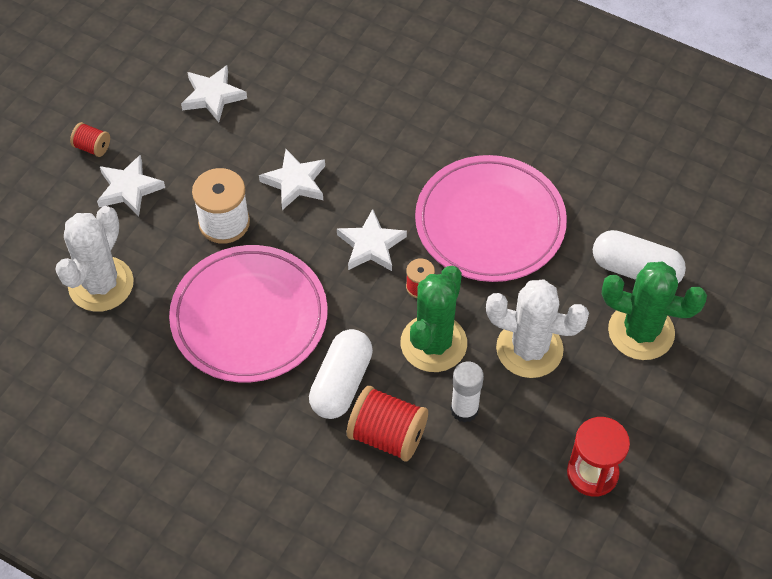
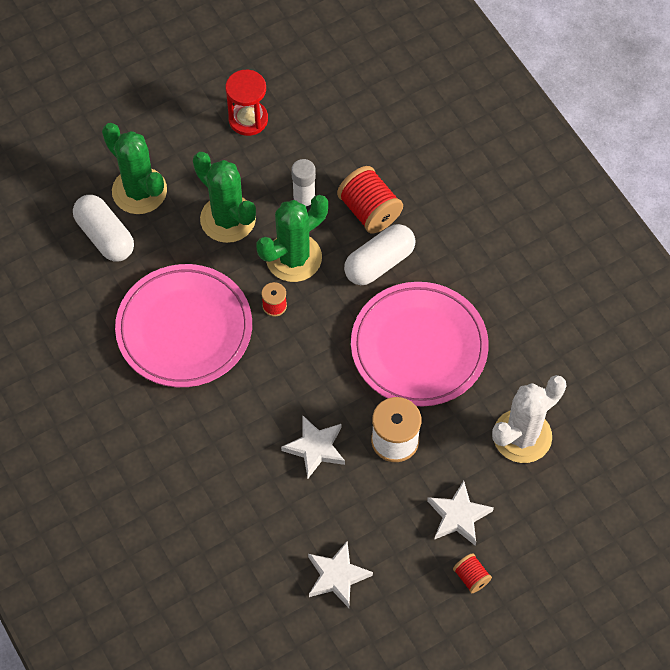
camera: 150 degrees left, 5 degrees up
(371, 245) = (289, 359): white star -> none
(529, 349) = (228, 219): white cactus -> green cactus

